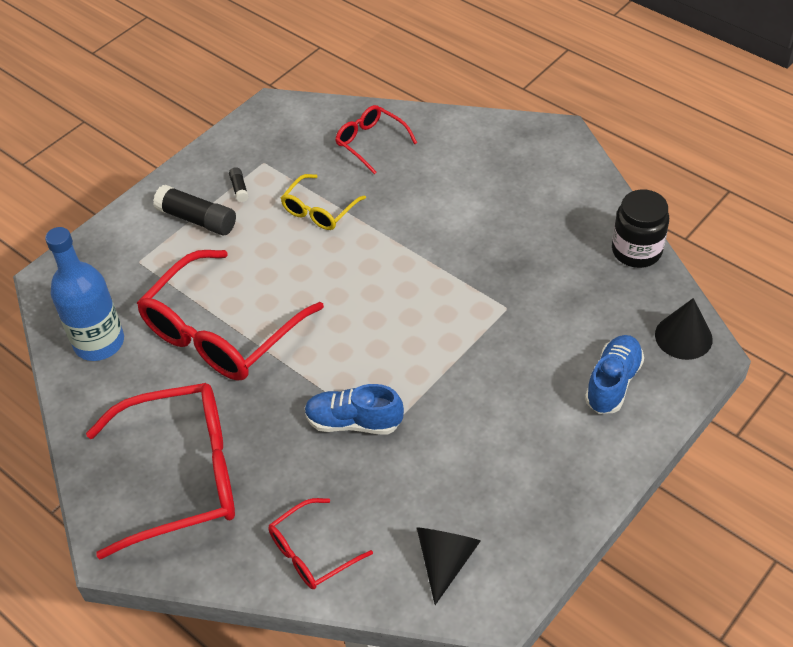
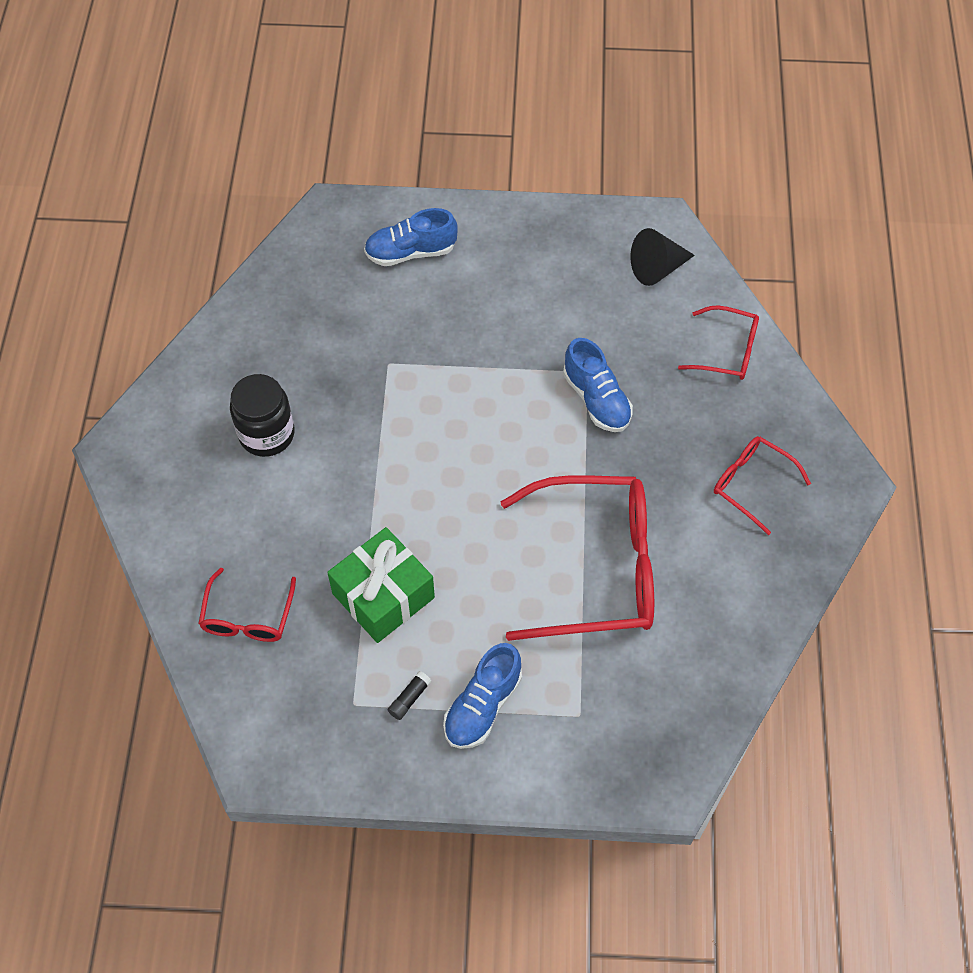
camera: 130 degrees left, 10 degrees up
(99, 342) = (696, 665): blue bottle -> none
(182, 476) = (751, 484): red glasses -> red glasses, size x0.51
(197, 219) = (482, 705): black glue stick -> blue shoe
(319, 210) = (383, 595): yellow glasses -> green gift
(636, 251) = (246, 306): black jar -> black jar (267, 434)
(683, 336) = (325, 230): black cone -> none

